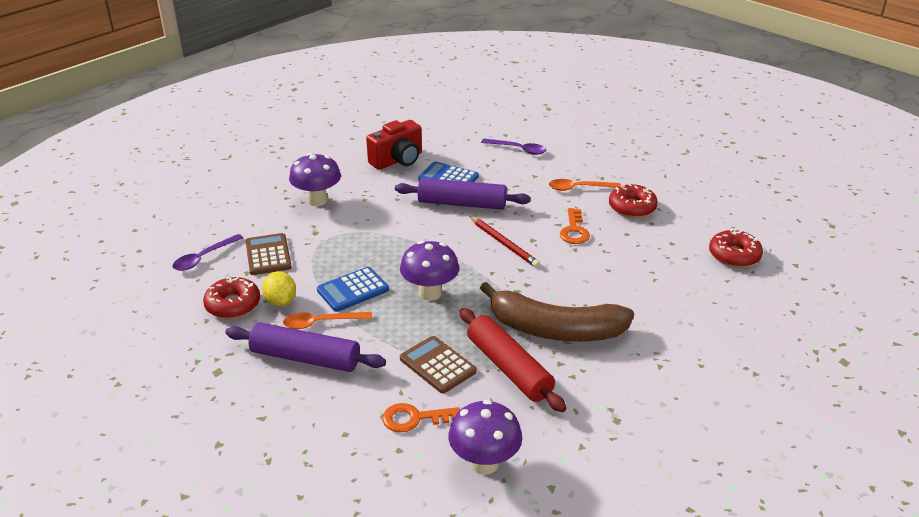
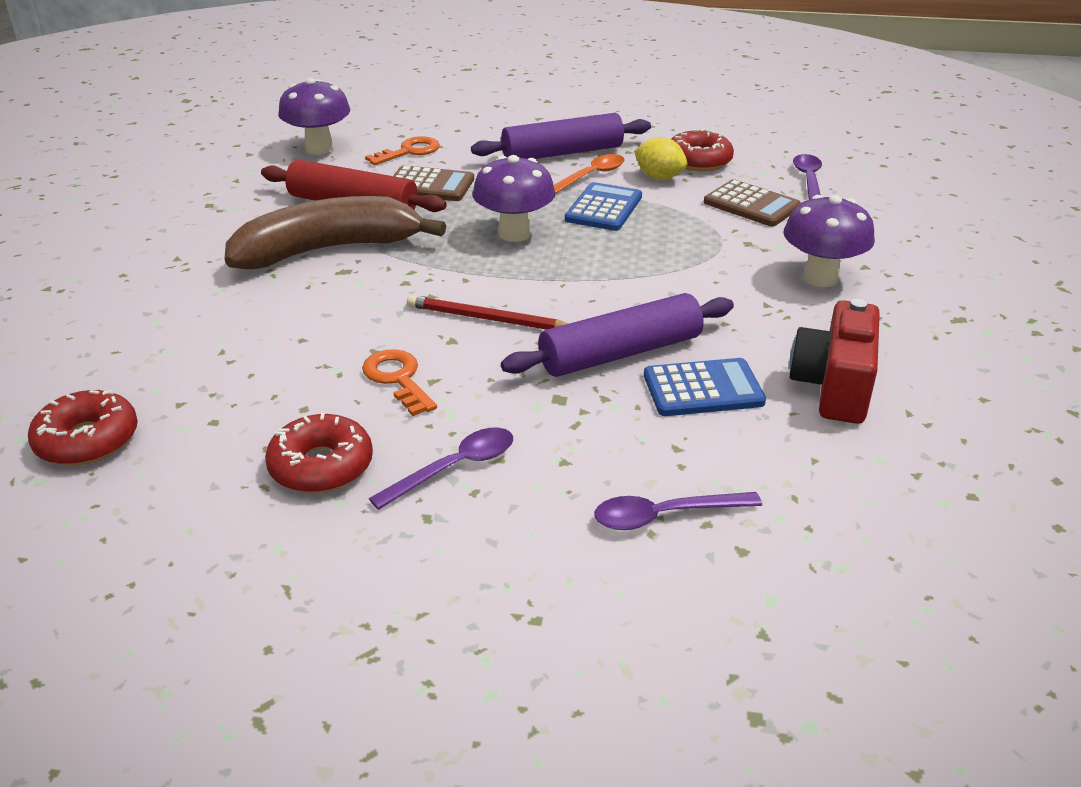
camera: 145 degrees right, 0 degrees up
(579, 188) = (454, 468): orange spoon -> purple spoon

